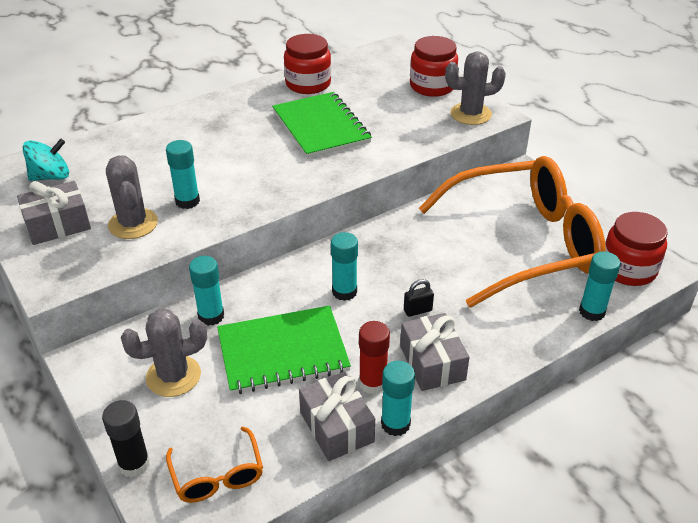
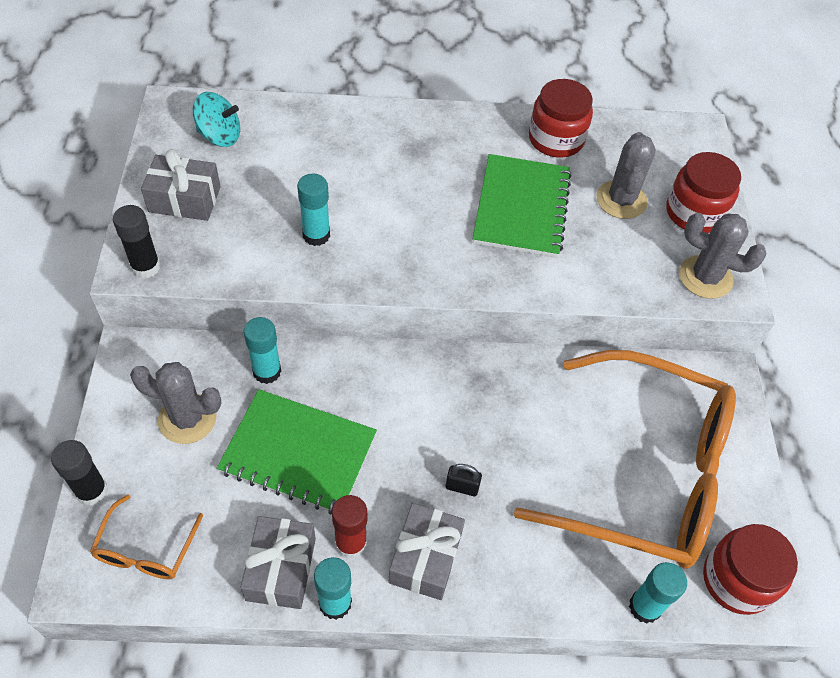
camera: 30 degrees right, 15 degrees up
(64, 278) = (145, 267): none -> black glue stick
(133, 224) = (248, 236): grey cactus -> grey cactus (621, 200)
(344, 292) = (408, 419): turquoise glue stick -> none

